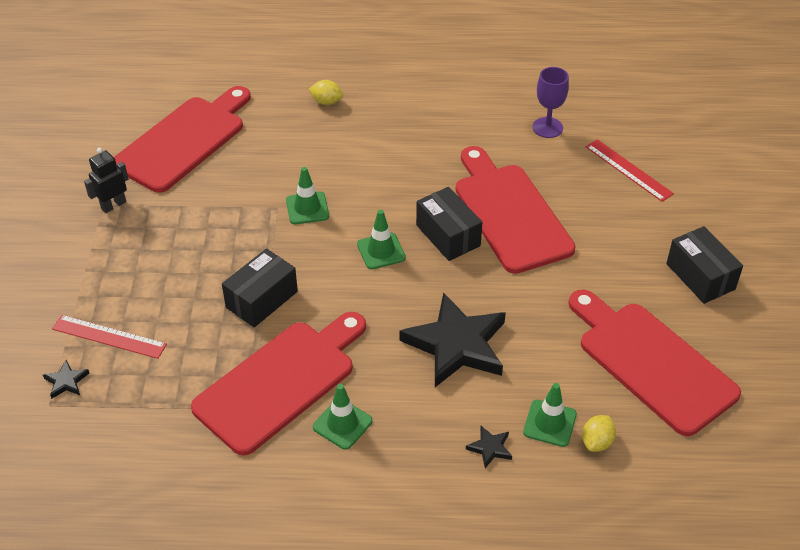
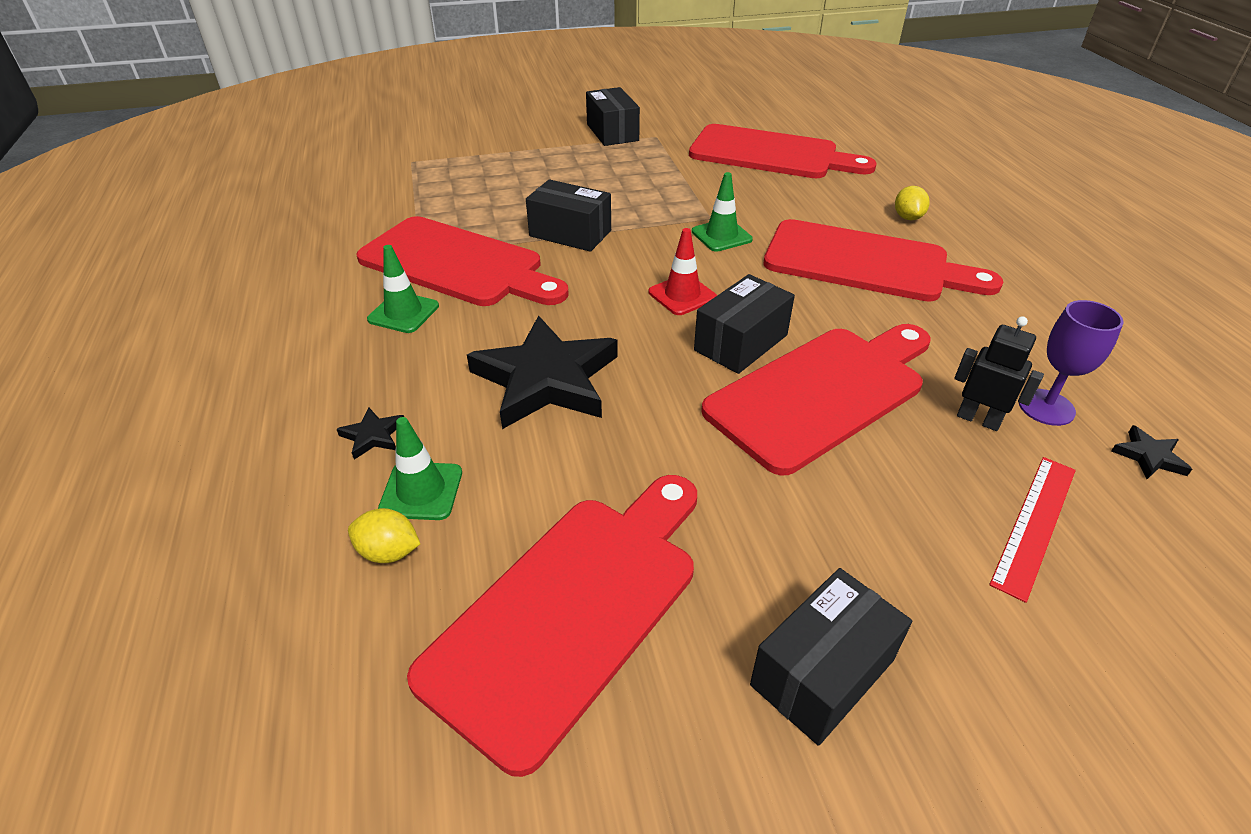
camera: 75 degrees right, 5 degrees down
(66, 381) = (438, 163): black star -> black star (1149, 456)
(74, 234) = (612, 132): none -> black box
(109, 336) = (495, 170): red ruler -> none
(113, 205) = (658, 140): black robot -> black robot (978, 419)
(378, 145) = (865, 263): none -> red cutting board
(381, 251) = (682, 295): green traffic cone -> red traffic cone

